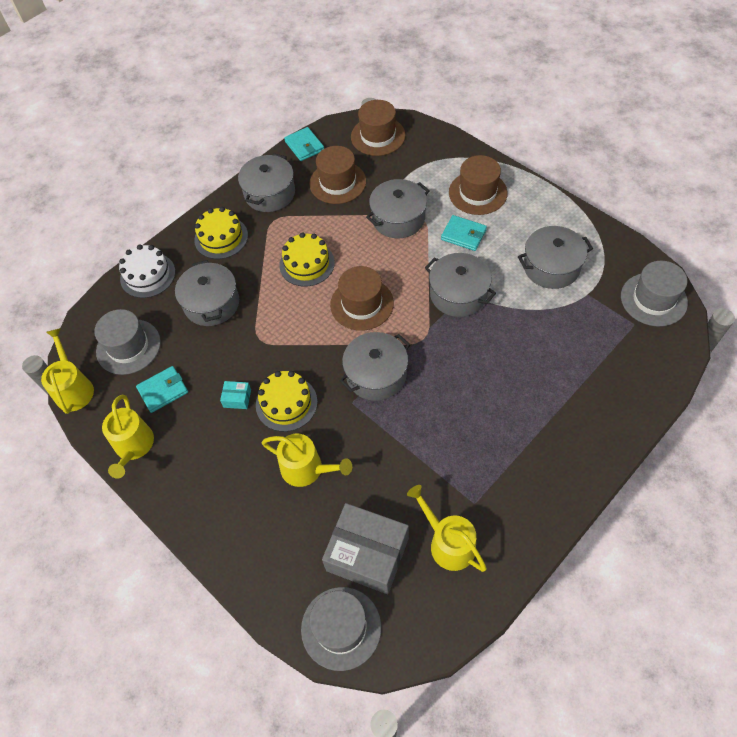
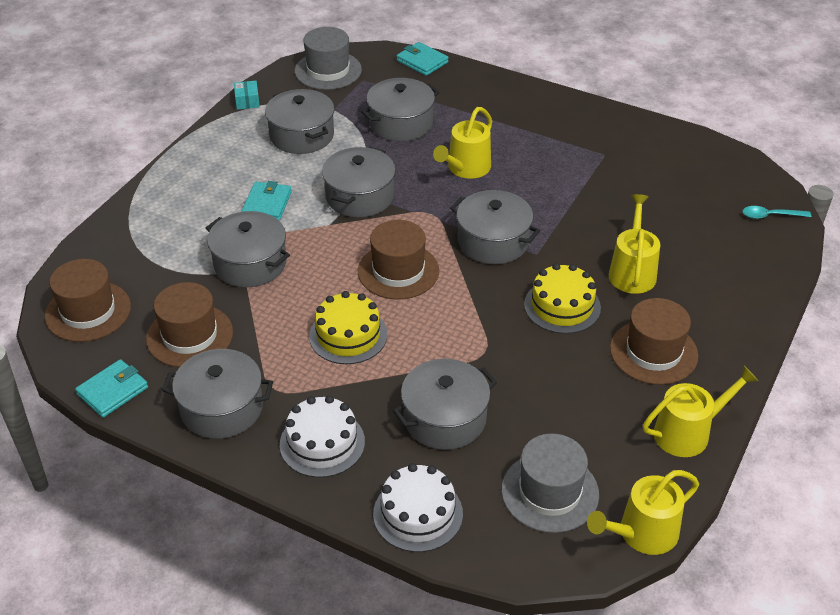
camera: 110 degrees left, 15 degrees down
(163, 390) = (598, 428): turquoise wallet -> turquoise wallet (422, 61)
(221, 237) = (322, 443): yellow cake -> white cake
(237, 398) = (576, 351): turquoise box -> turquoise box (247, 101)
(341, 628) = (770, 216): grey hat -> turquoise spoon
(367, 554) = (694, 212): grey box -> none
(448, 543) = (652, 164): yellow watering can -> yellow watering can (466, 168)
(477, 193) = (193, 201): brown hat -> brown hat (653, 352)
(557, 341) = (401, 123): none -> grey pot

